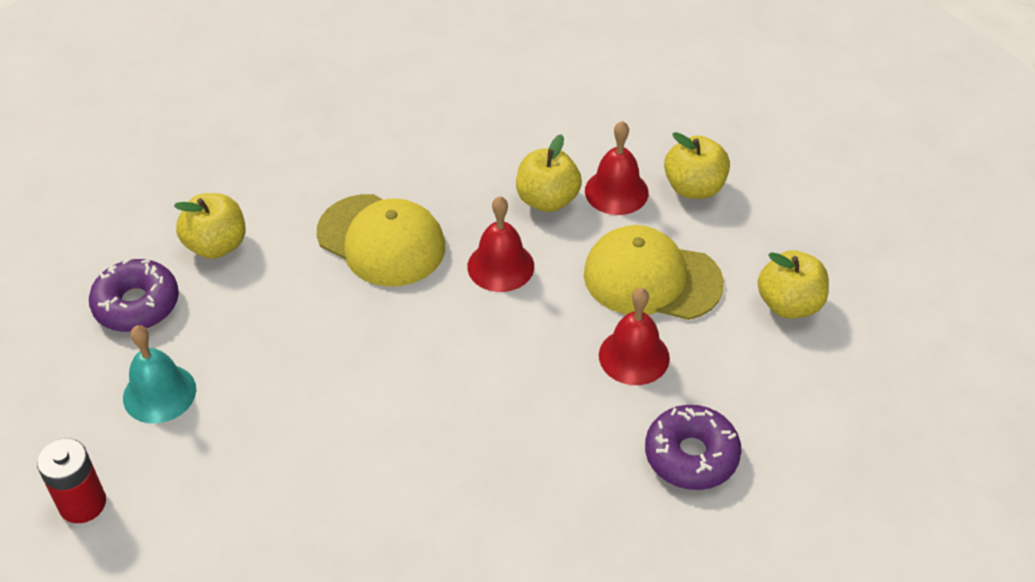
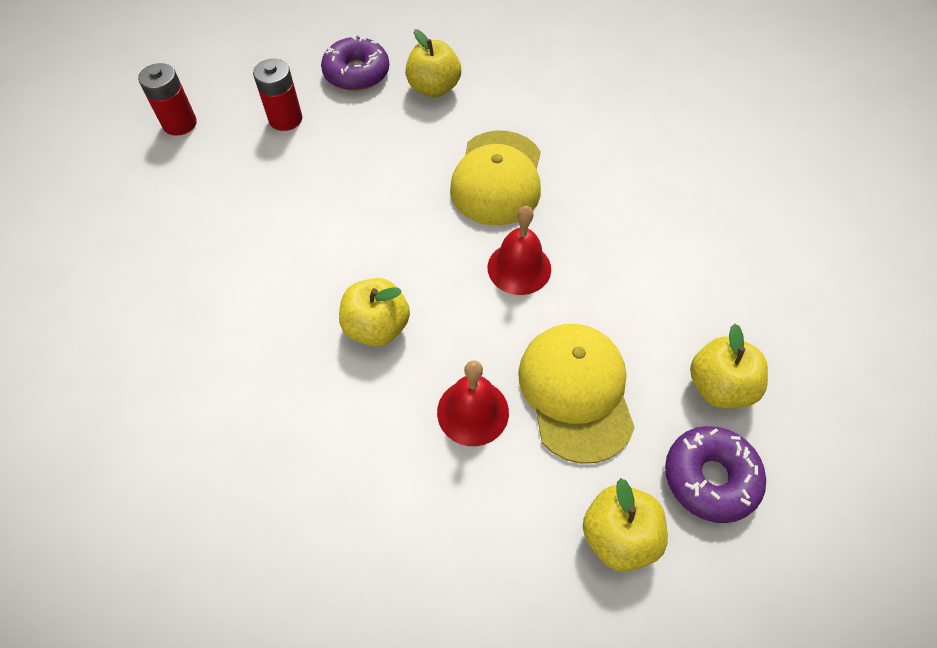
camera: 65 degrees right, 10 degrees up
(159, 393) = (285, 119): turquoise bell -> red battery
(547, 200) = (618, 271): yellow apple -> yellow apple (377, 327)
(616, 191) = (666, 321): red bell -> none
(691, 455) = (378, 506): purple donut -> purple donut (710, 478)

